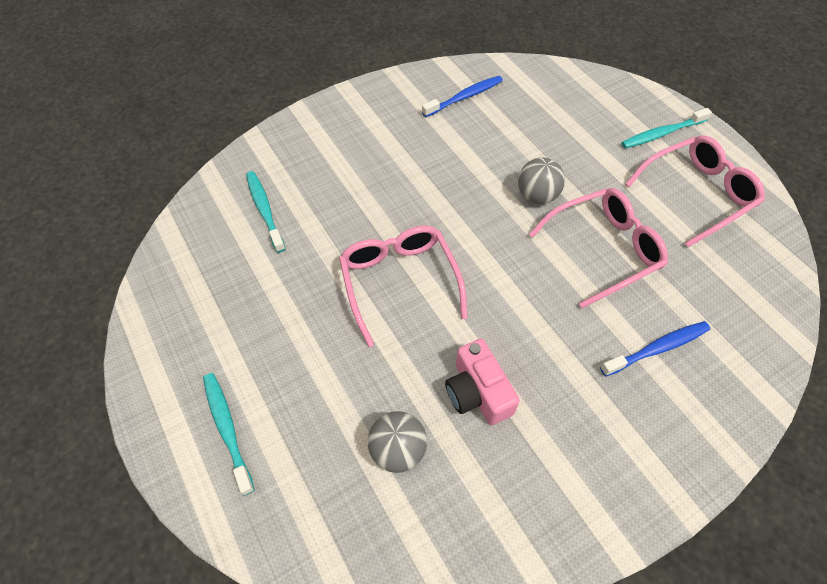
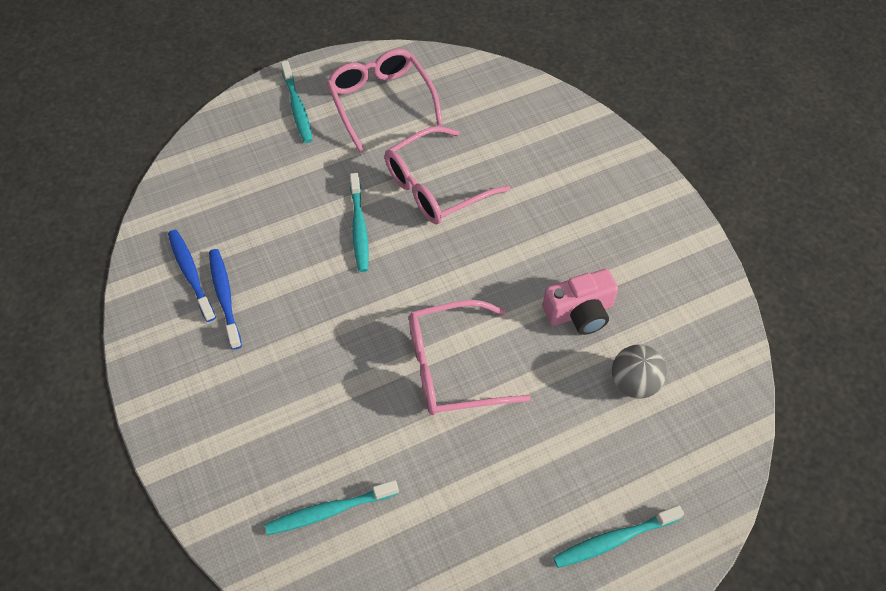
camera: 85 degrees left, 0 degrees up
(537, 196) = (359, 228): grey ball -> turquoise toothbrush
(604, 250) = (435, 187): pink glasses -> pink glasses turned 105 degrees counterclockwise
(657, 348) = (543, 172): blue toothbrush -> blue toothbrush (225, 297)

